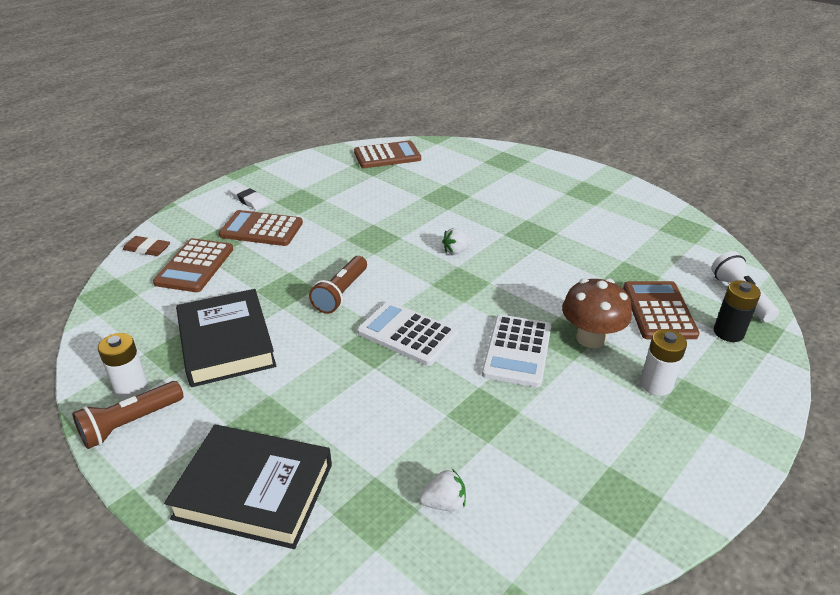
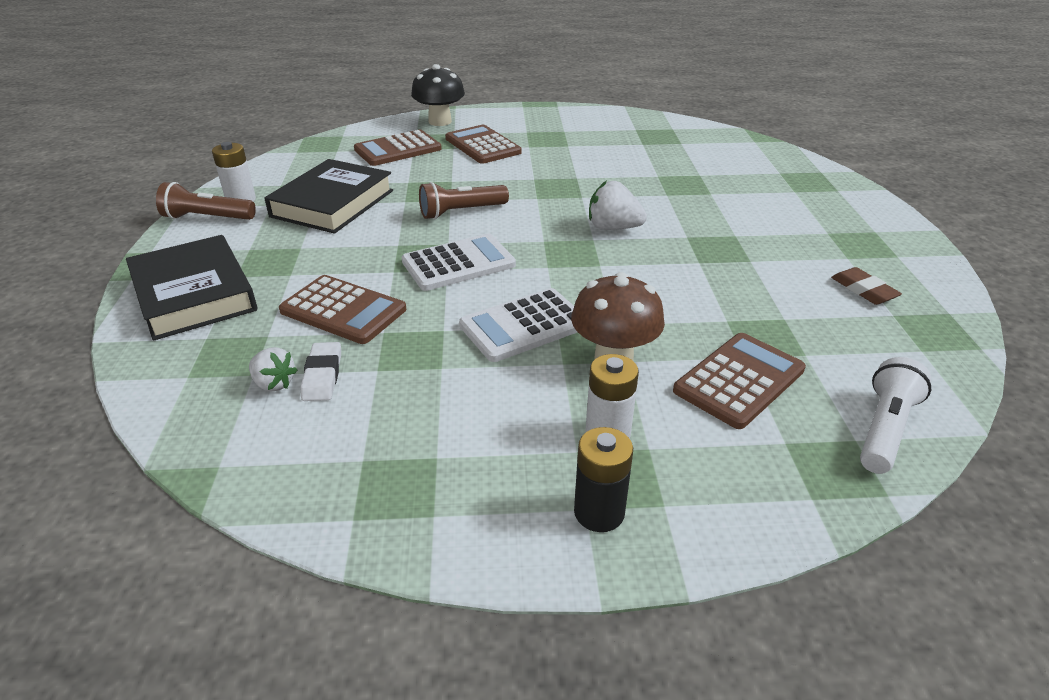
camera: 45 degrees right, 0 degrees up
(147, 249) = (388, 127): brown eraser -> brown eraser (863, 290)
(186, 223) = (440, 121): none -> black mushroom
(249, 200) = (508, 124): white eraser -> white eraser (322, 375)
(387, 156) = (684, 134): brown calculator -> brown calculator (343, 310)
(407, 334) = (458, 263): white calculator -> white calculator turned 75 degrees clockwise
(456, 251) = (613, 228): white strawberry -> white strawberry, size x1.52
(728, 333) = (792, 449): black battery -> black battery (599, 512)

